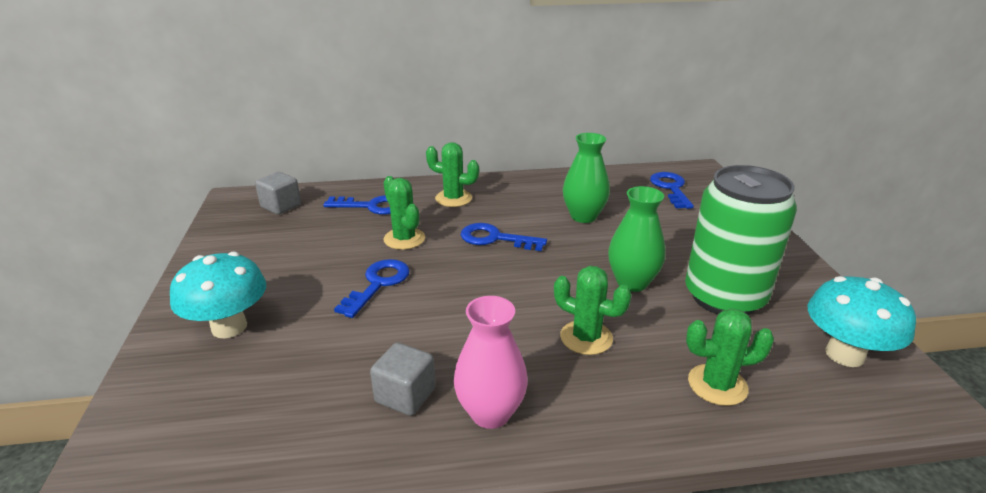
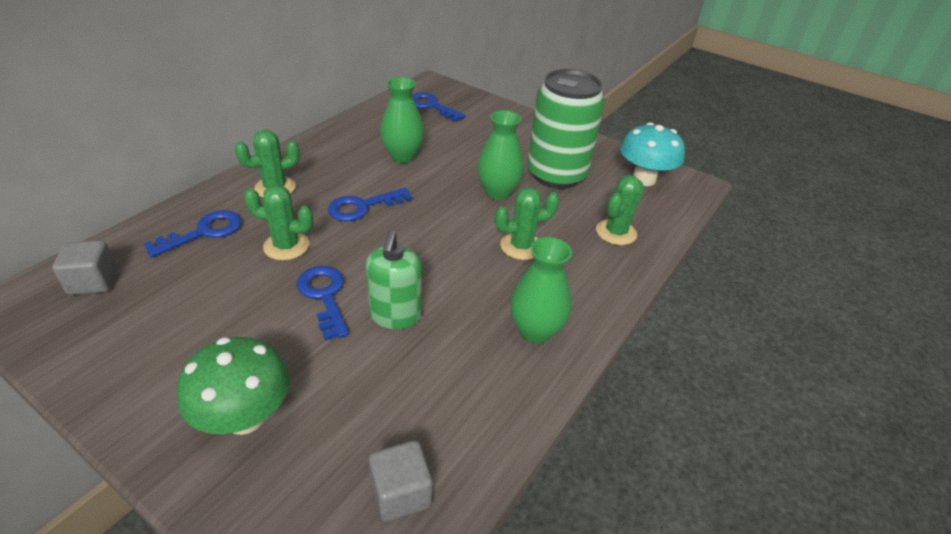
camera: 50 degrees left, 10 degrees up
(229, 327) = (245, 417): turquoise mushroom -> green mushroom
(402, 326) = (395, 315): none -> green soap dispenser
(405, 395) = (471, 359): grey cube -> grey cube (401, 493)
(490, 413) = (535, 331): pink vase -> green vase

